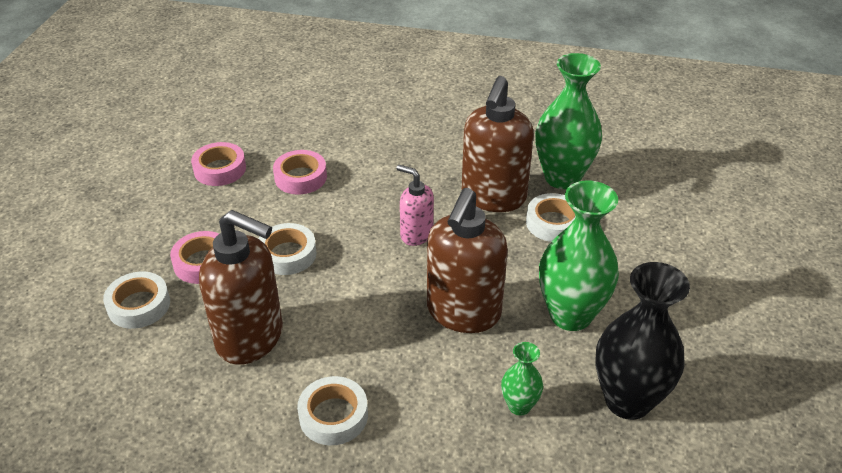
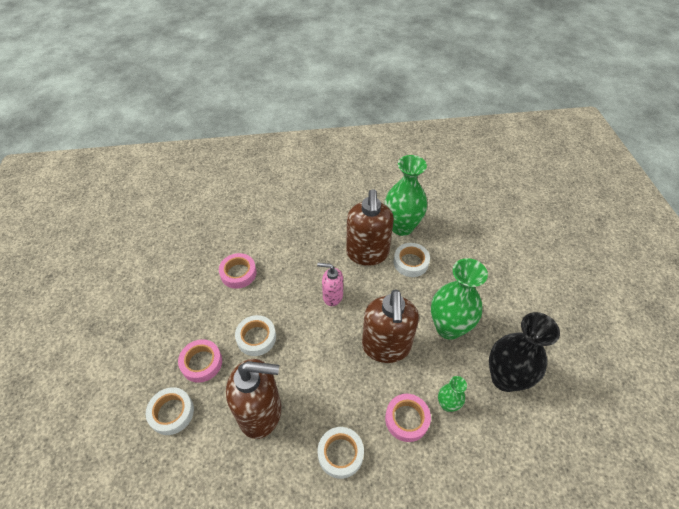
camera: 20 degrees left, 10 degrees up
(220, 169) = (180, 282): pink tape -> pink tape (407, 419)

